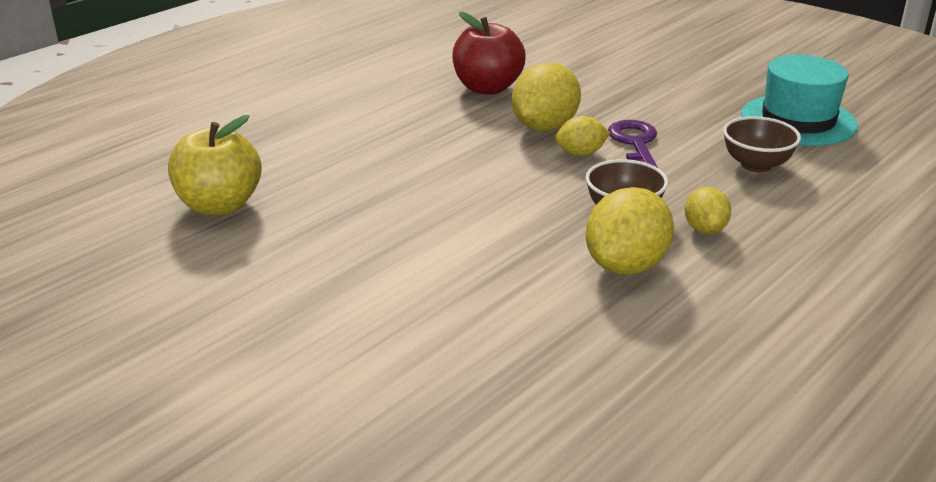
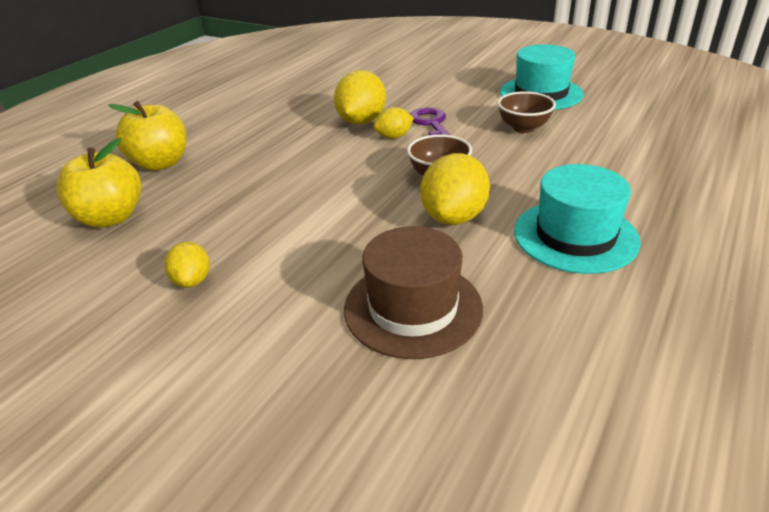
camera: 10 degrees left, 5 degrees up
(285, 147) = (160, 163): none -> yellow apple
(487, 88) = (312, 99): red apple -> none
(545, 360) = (413, 308): none -> brown hat
(705, 229) = (503, 180): yellow lemon -> yellow lemon (192, 281)
(770, 311) = (575, 236): none -> turquoise hat

